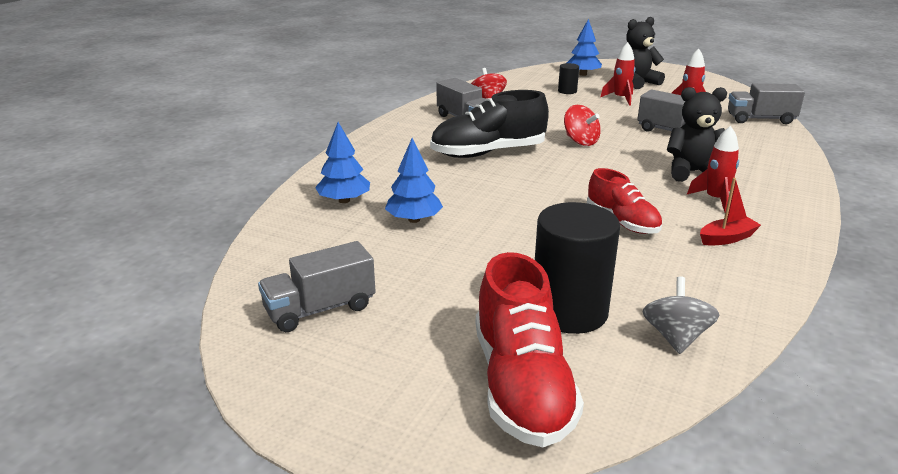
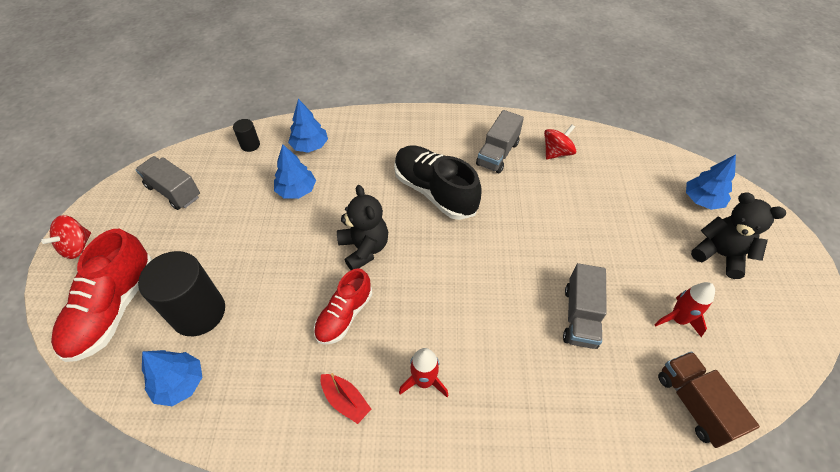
camera: 65 degrees right, 25 degrees up
(521, 385) = (114, 309): red shoe -> red shoe turned 45 degrees counterclockwise
(567, 91) = (633, 201): black cylinder -> black cylinder (250, 145)
(580, 141) = (501, 246): red spinning top -> red spinning top (77, 247)
(620, 98) = (649, 251): red rocket -> none
(675, 337) = (180, 383): grey spinning top -> blue tree
(692, 172) = (479, 352): black teddy bear -> black teddy bear (364, 248)
(760, 119) = (693, 404): grey truck -> brown truck

